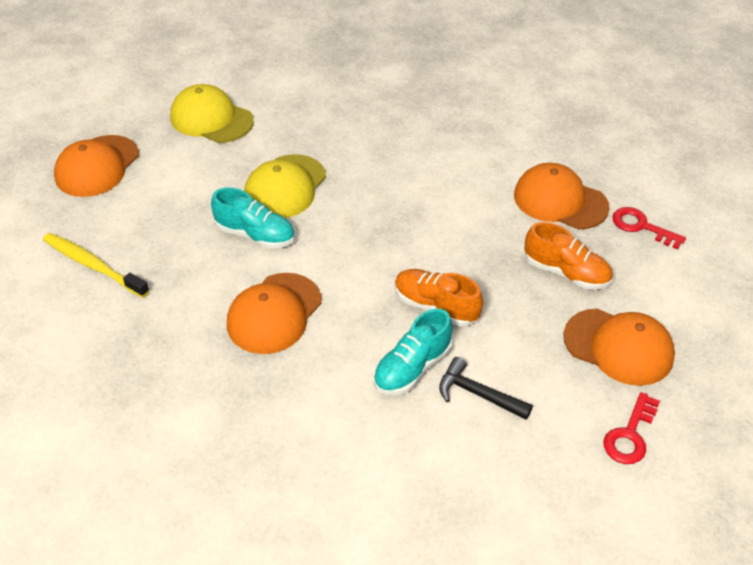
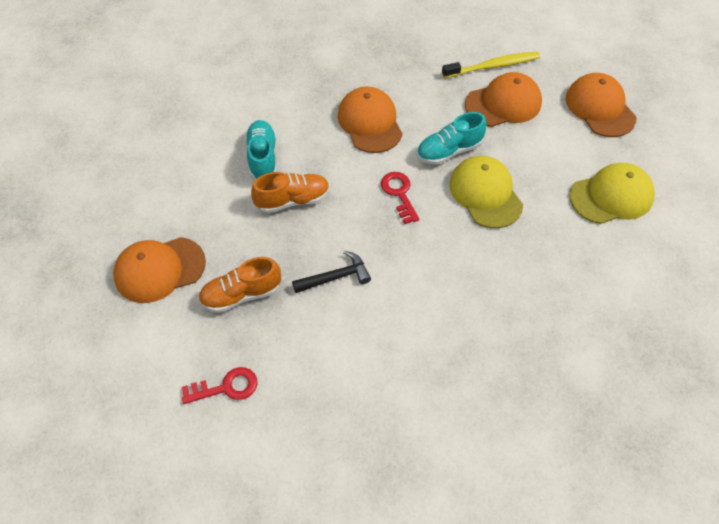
camera: 130 degrees right, 10 degrees up
(477, 394) = (213, 174): black hammer -> black hammer (336, 277)
(560, 201) = (307, 355): orange cap -> orange cap (503, 103)
(630, 435) = (108, 221): red key -> red key (399, 194)

